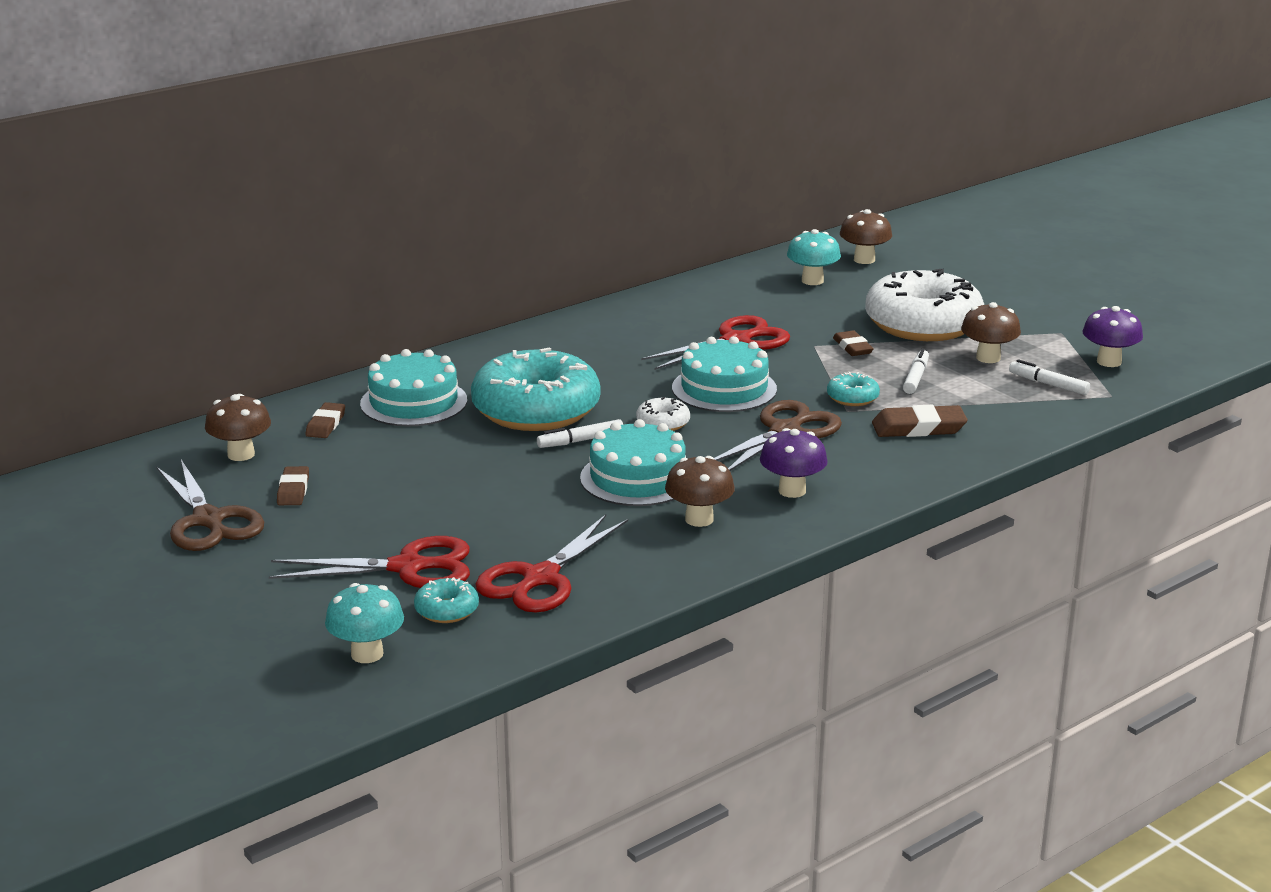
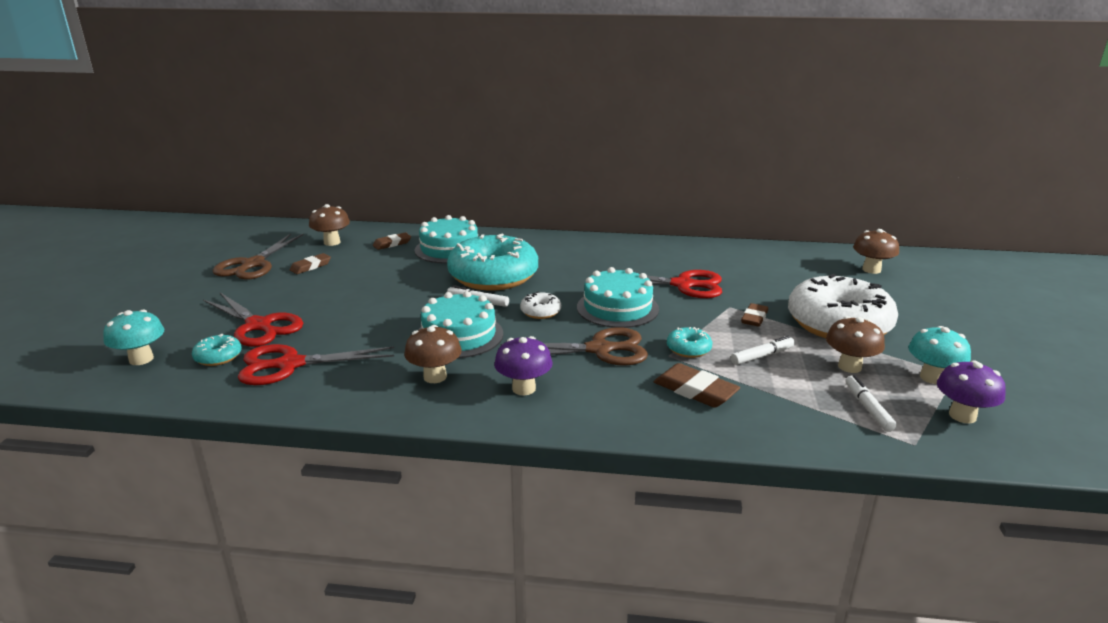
camera: 45 degrees right, 0 degrees up
(812, 281) = (806, 269): turquoise mushroom -> turquoise mushroom (932, 377)

